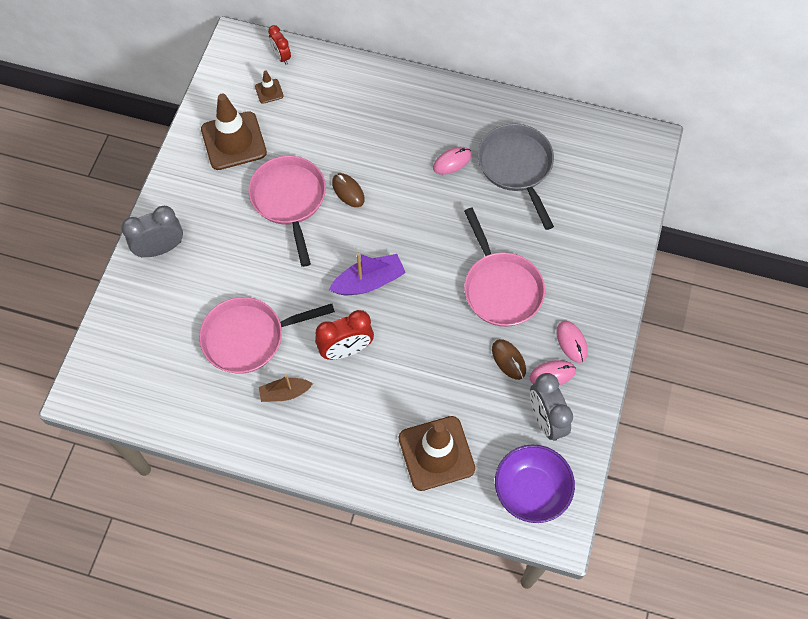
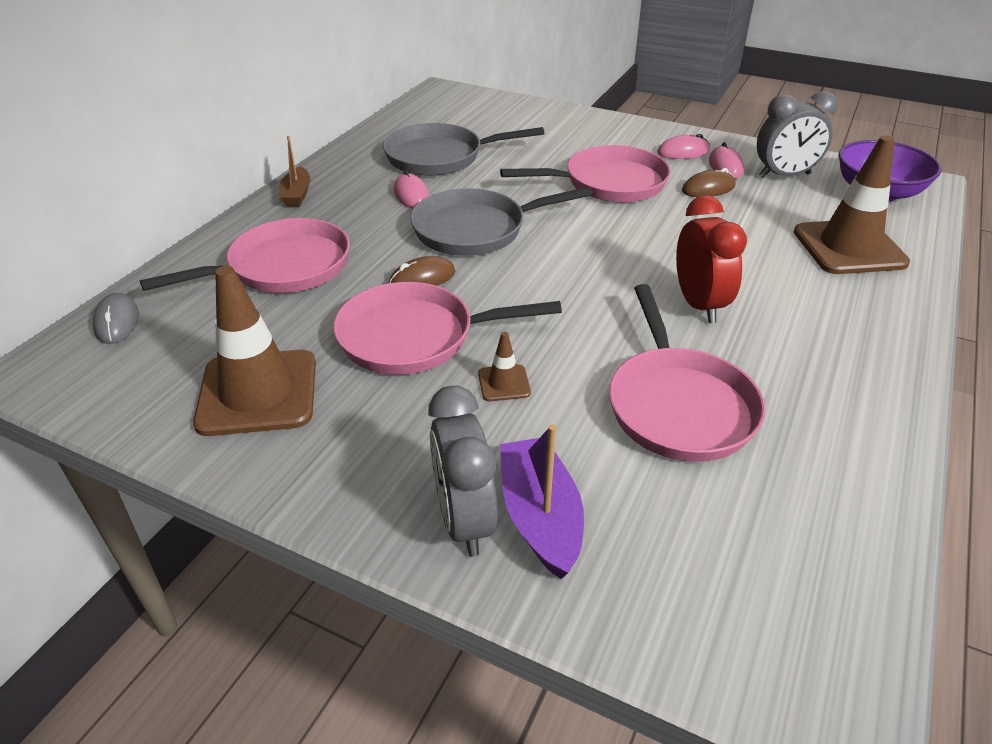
camera: 80 degrees left, 25 degrees down
(269, 91) = (179, 341): brown traffic cone -> brown traffic cone (504, 383)
(281, 56) = (117, 322): red clock -> grey mouse
(285, 393) = (781, 372): brown boat -> brown boat (297, 195)
(346, 114) = (282, 268): none -> pink pan
(369, 281) = (585, 274): purple boat -> purple boat (540, 516)
(413, 210) = (476, 229): none -> grey pan

